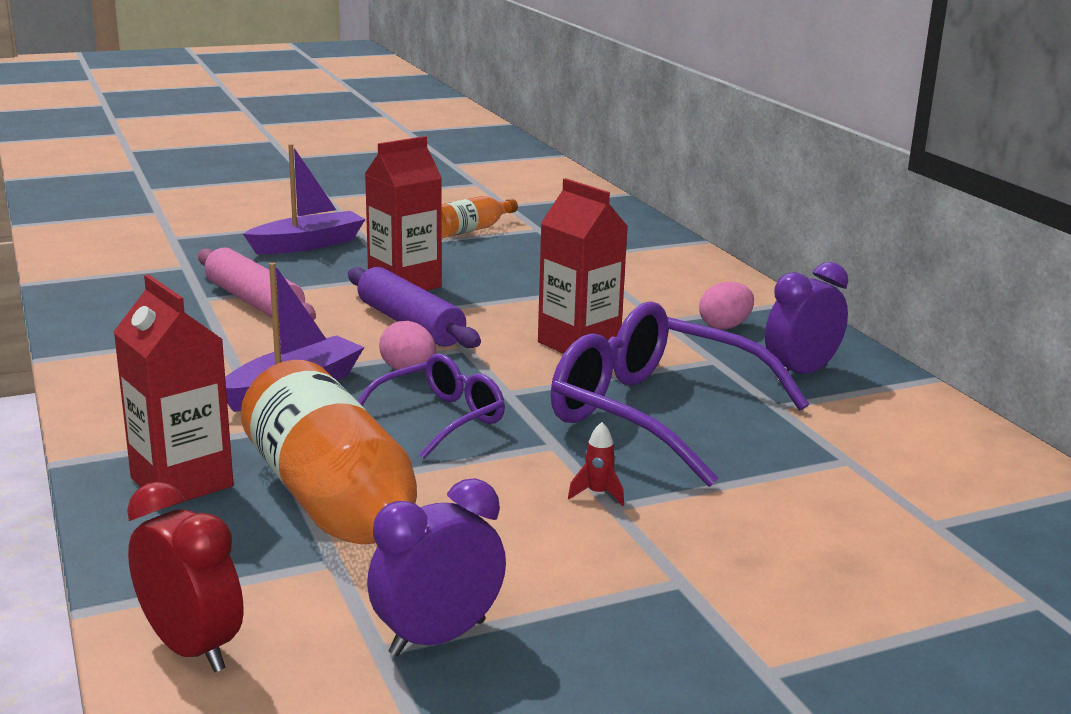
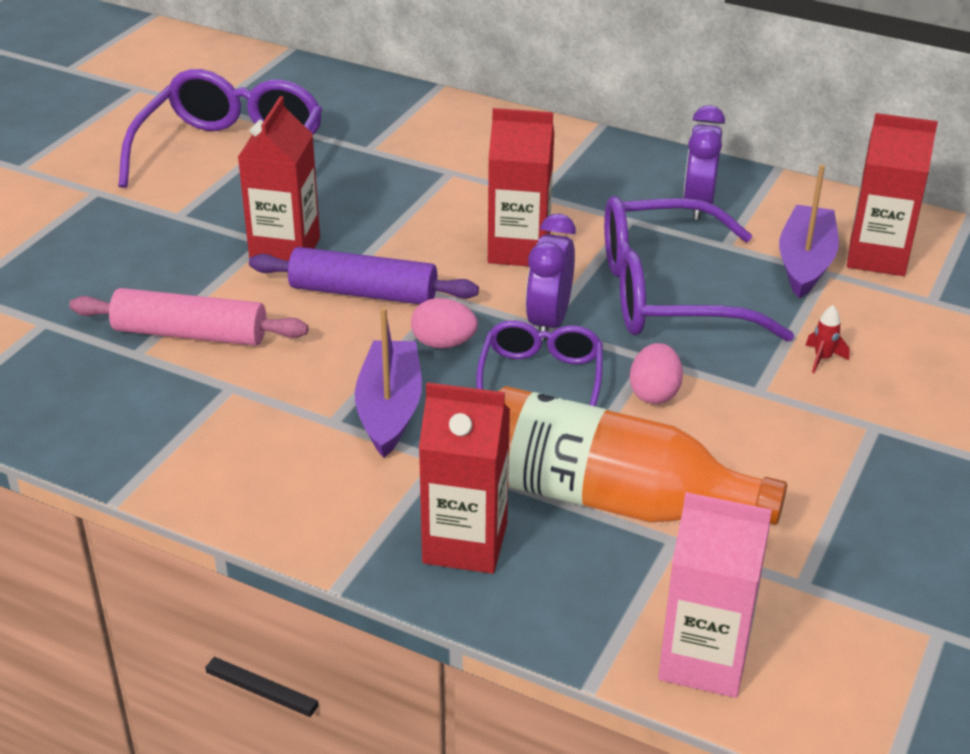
camera: 40 degrees left, 15 degrees up
(191, 648) = (704, 660): red clock -> pink carton
(308, 245) = (115, 240): purple boat -> purple boat (805, 262)
(437, 638) = (818, 554): purple clock -> purple clock (548, 322)
(471, 230) = (232, 154): orange bottle -> purple glasses
(598, 494) = (736, 386): red rocket -> red rocket (822, 359)
(725, 326) = (588, 180): pink egg -> pink egg (654, 393)
(929, 471) = (877, 257): none -> red carton

